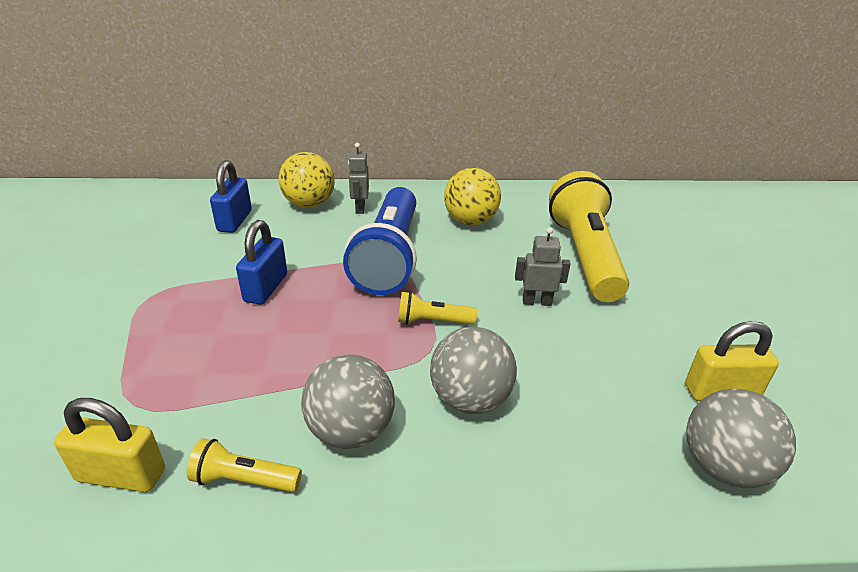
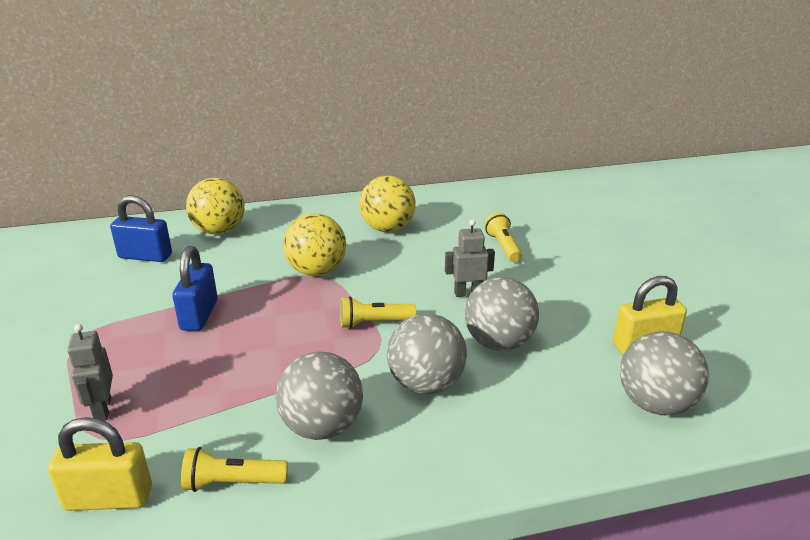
camera: 10 degrees left, 5 degrees down
(235, 221) = (145, 256): blue padlock -> blue padlock turned 75 degrees counterclockwise
(359, 208) = (273, 229): grey robot -> grey robot (102, 409)
(389, 257) = (316, 271): blue flashlight -> yellow ball
(557, 363) = (498, 343): none -> grey ball
(584, 255) = (503, 246): yellow flashlight -> yellow flashlight, size x0.43

